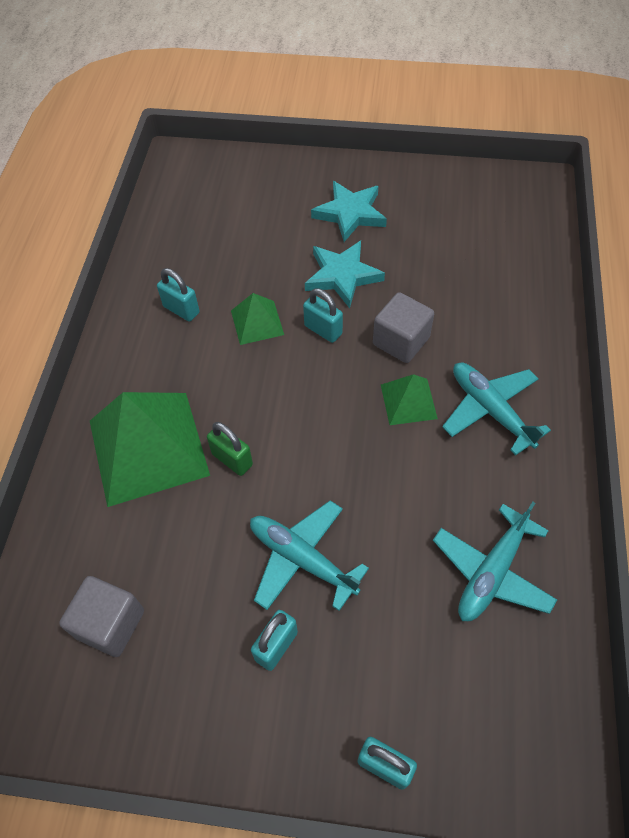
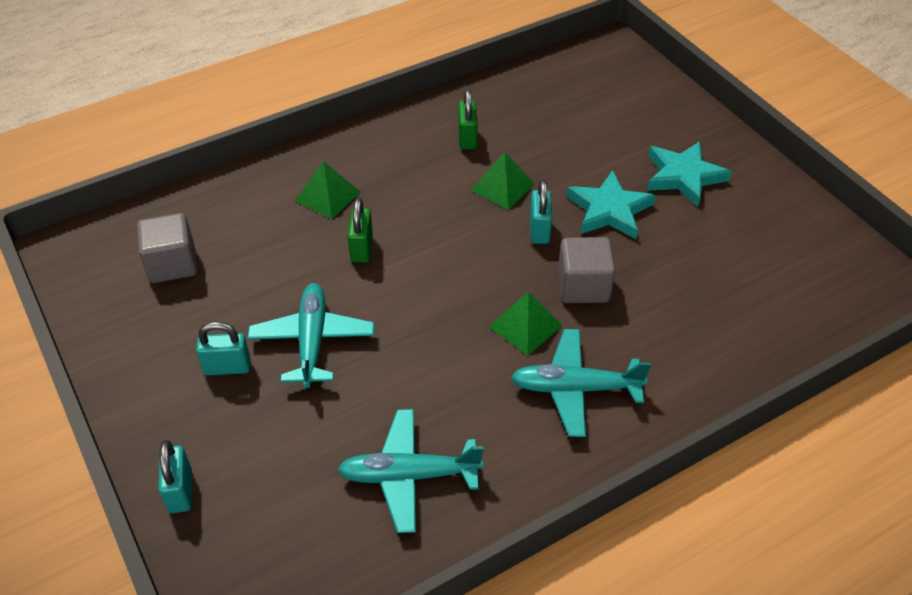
camera: 50 degrees right, 10 degrees down
(148, 447) = (327, 196): green pyramid -> green pyramid, size x0.49
(181, 309) = (467, 138): turquoise padlock -> green padlock
(490, 410) = (575, 388): turquoise plane -> turquoise plane turned 105 degrees counterclockwise

